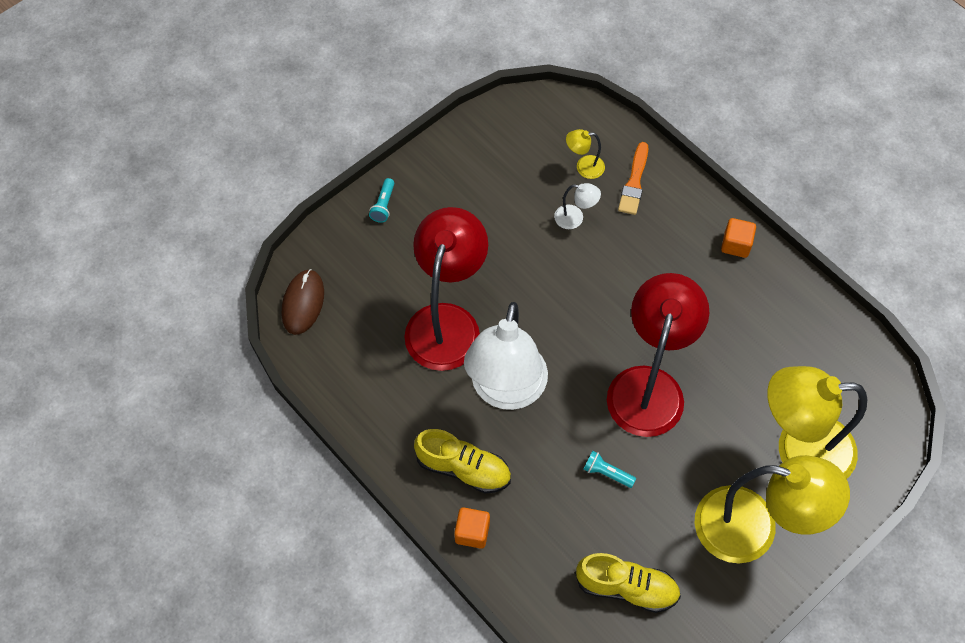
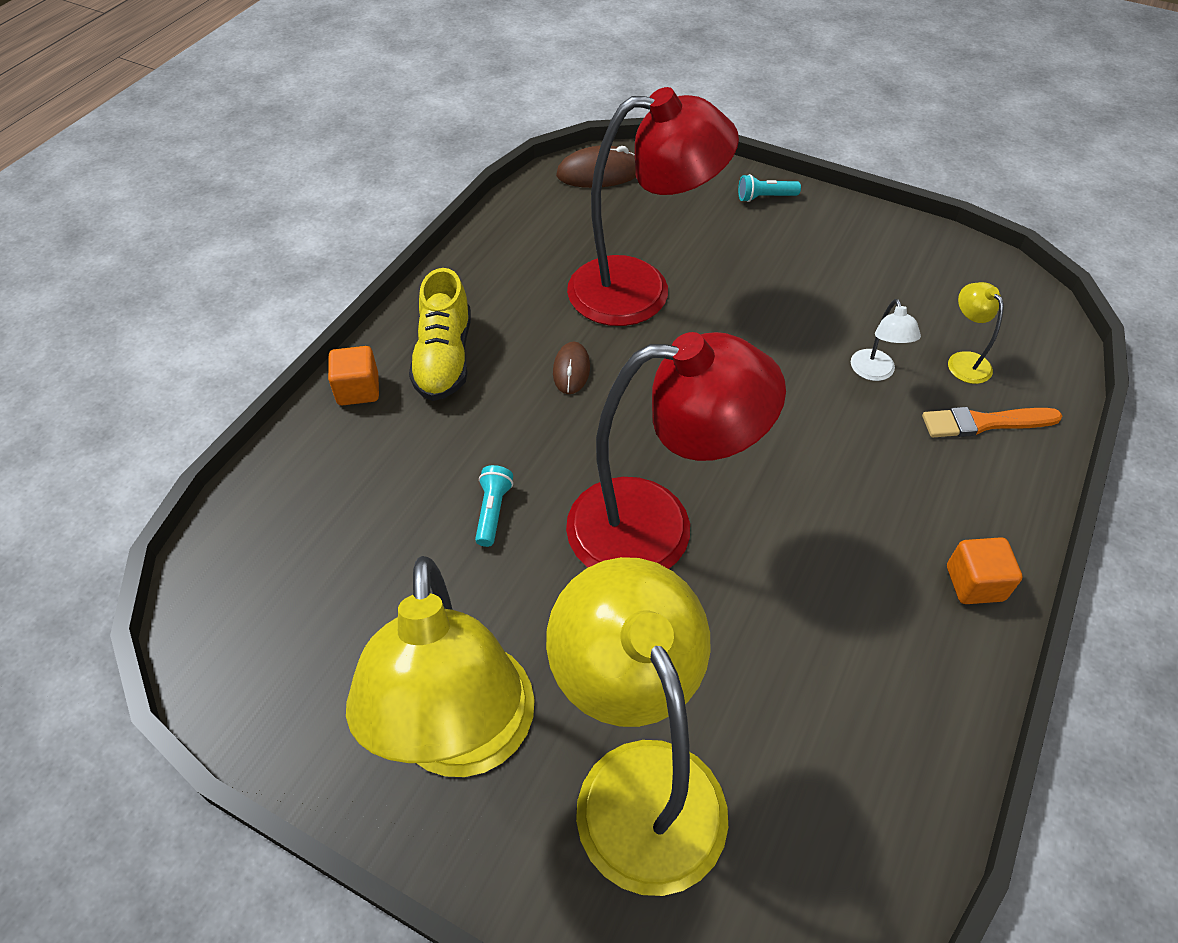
camera: 70 degrees right, 10 degrees down
(506, 391) = (571, 370): white lamp -> brown mouse
(626, 587) = (318, 582): yellow shoe -> none

